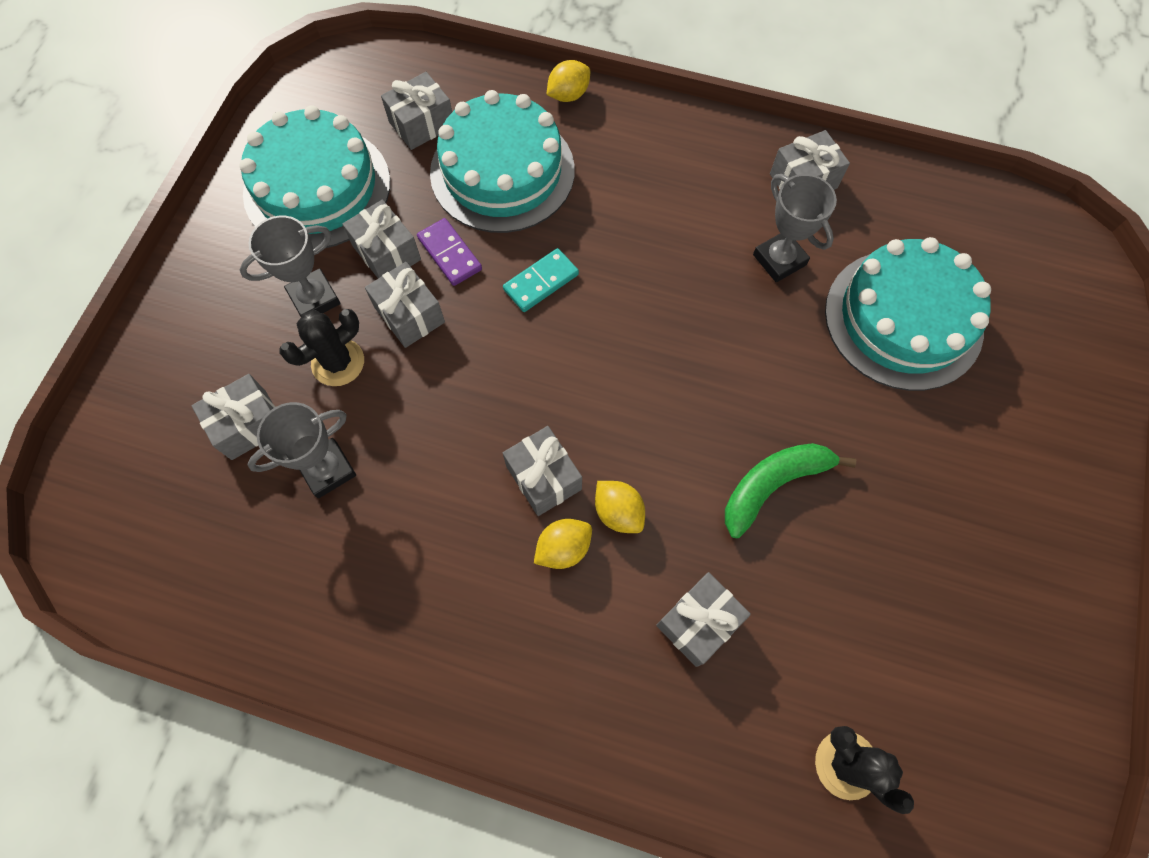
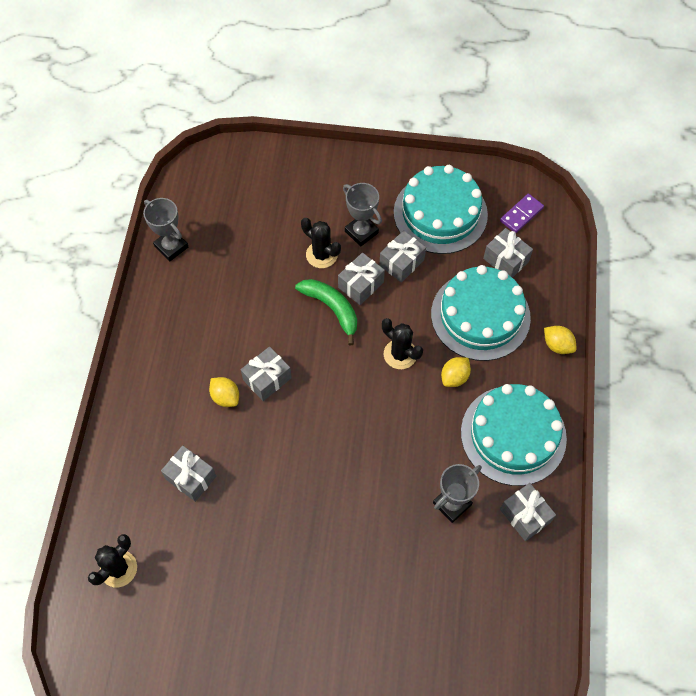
camera: 80 degrees right, 5 degrees down
(249, 425) = (275, 221): grey gift -> none
(327, 470) = (254, 266): grey trophy -> grey trophy (171, 247)
(450, 254) = (409, 298): purple domino -> purple domino (521, 214)
(541, 282) = (400, 354): turquoise domino -> black cactus
(618, 512) = (251, 424): yellow lemon -> yellow lemon (454, 377)
(773, 485) = (282, 513): green banana -> green banana (332, 309)
(903, 319) = (422, 594): turquoise cake -> turquoise cake (513, 435)

